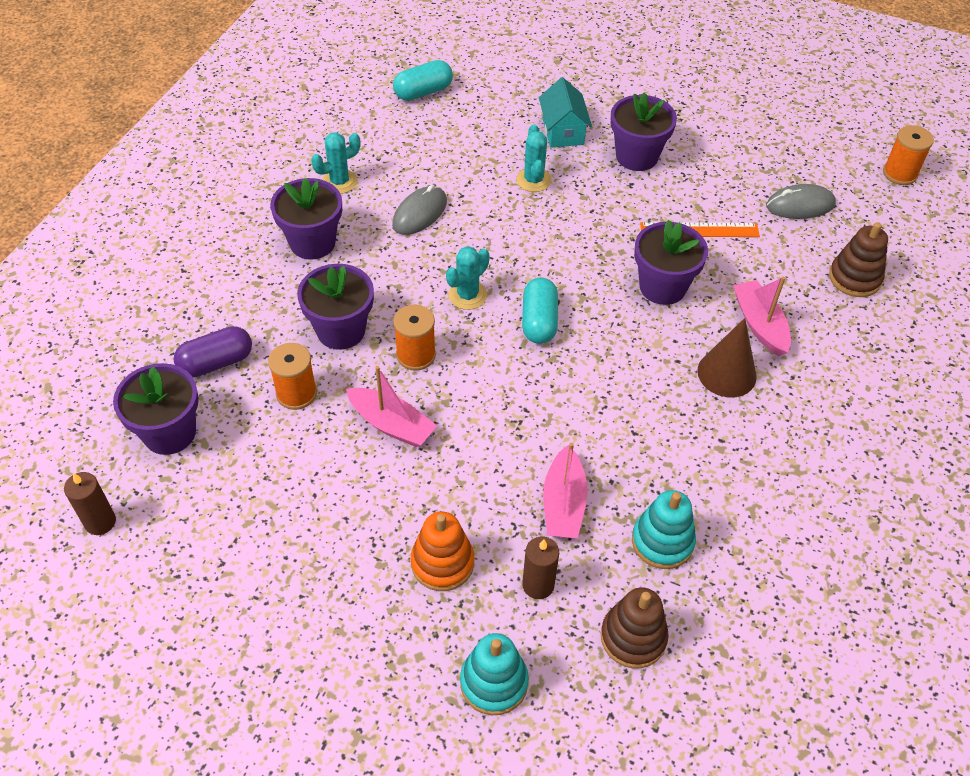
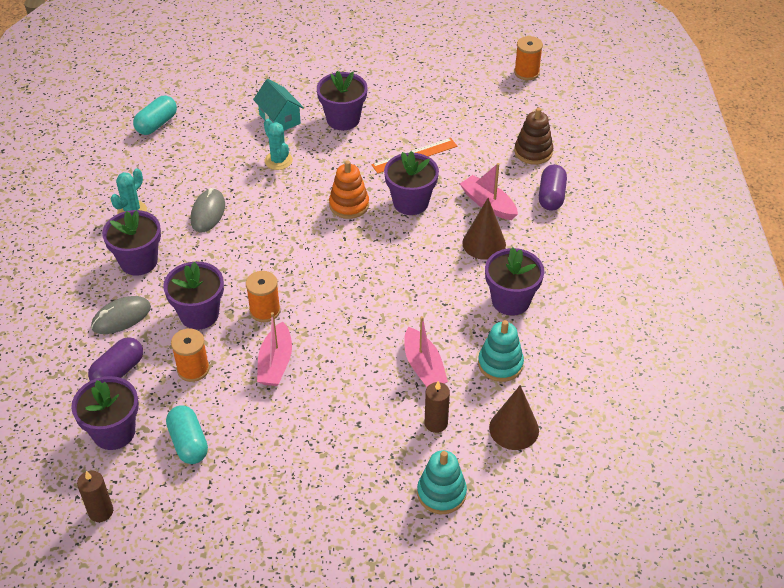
camera: 25 degrees left, 5 degrees down
(391, 424) = (275, 363): pink boat -> pink boat turned 90 degrees clockwise
(442, 563) = (364, 436): orange stacking toy -> orange stacking toy (349, 205)
(467, 295) = (278, 257): turquoise cactus -> none
(539, 321) = (339, 256): turquoise capsule -> turquoise capsule (188, 443)
(633, 637) = (514, 429): brown stacking toy -> brown cone
(721, 462) = (510, 301): none -> purple flower pot
(800, 205) = (473, 116): grey mouse -> grey mouse (121, 317)
(848, 344) = (551, 196): none -> purple capsule

